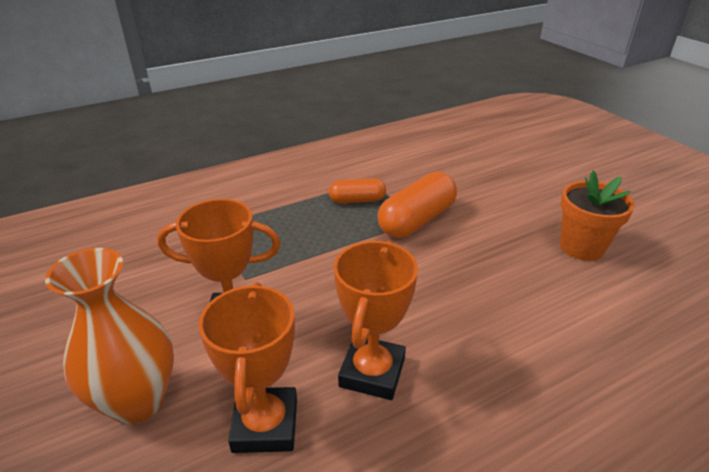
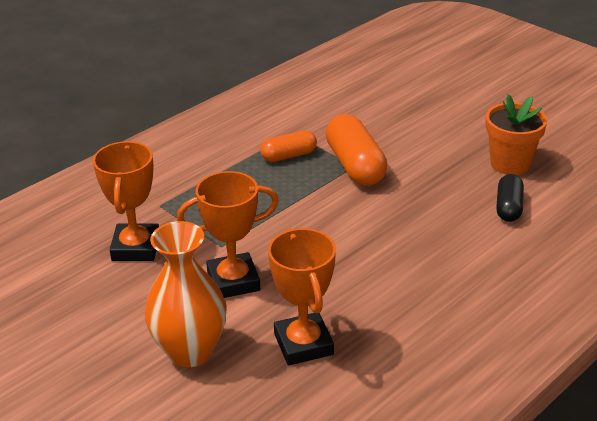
camera: 15 degrees left, 0 degrees up
(372, 372) = (369, 294): orange trophy -> orange trophy (136, 248)
(417, 220) = (355, 165): orange capsule -> orange capsule turned 45 degrees counterclockwise
(569, 296) = (508, 207): none -> black capsule

